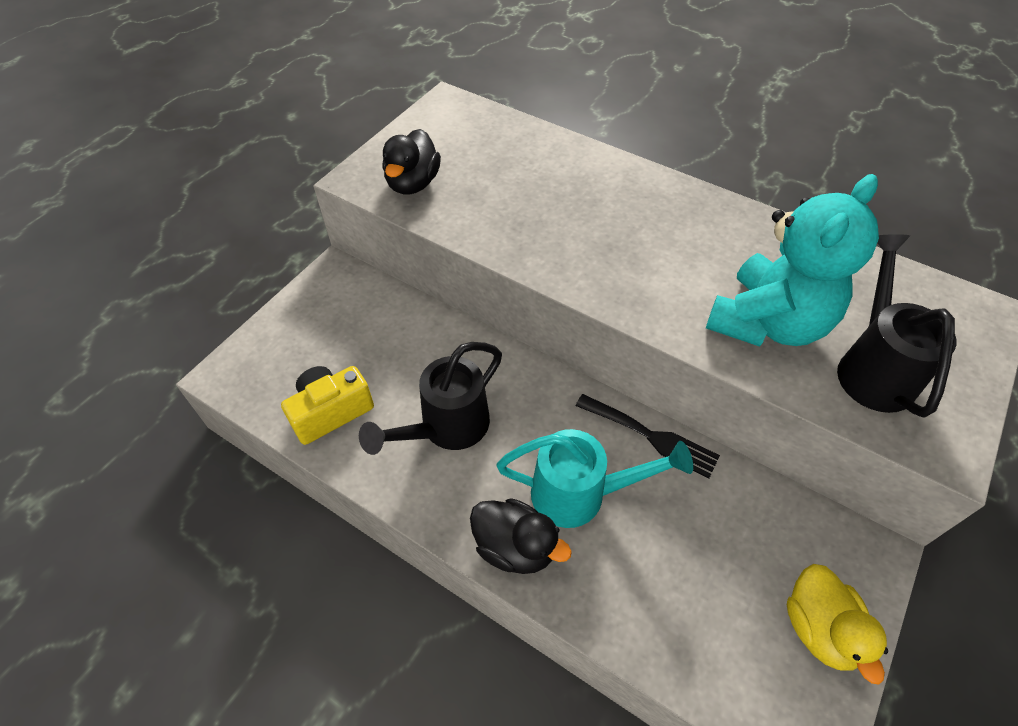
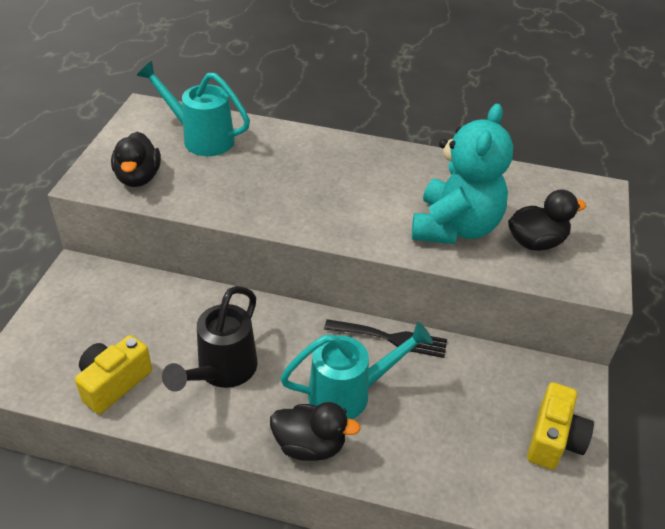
camera: 20 degrees left, 10 degrees down
(496, 147) = (201, 138): none -> turquoise watering can
(819, 628) = (554, 439): yellow duck -> yellow camera
(872, 367) = (536, 242): black watering can -> black duck

